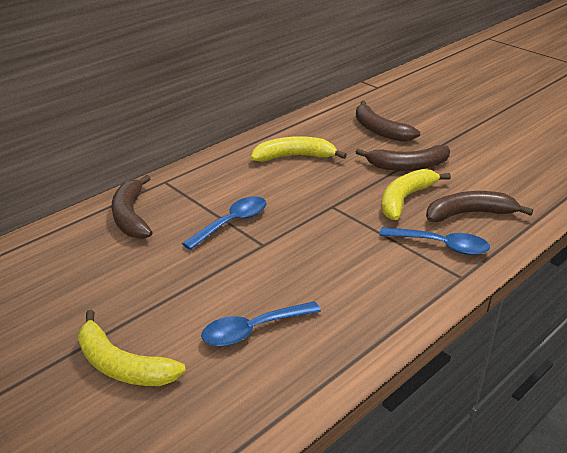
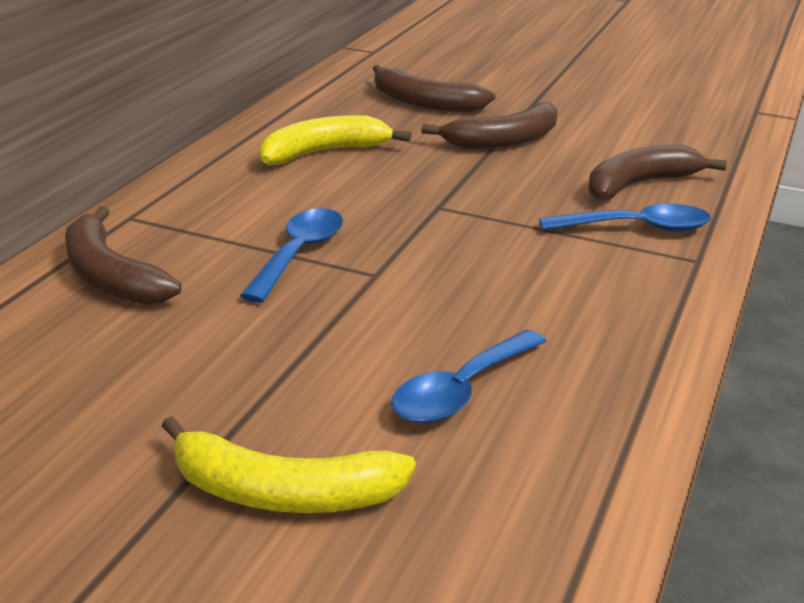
camera: 25 degrees left, 5 degrees down
(405, 199) = (536, 181): yellow banana -> none

